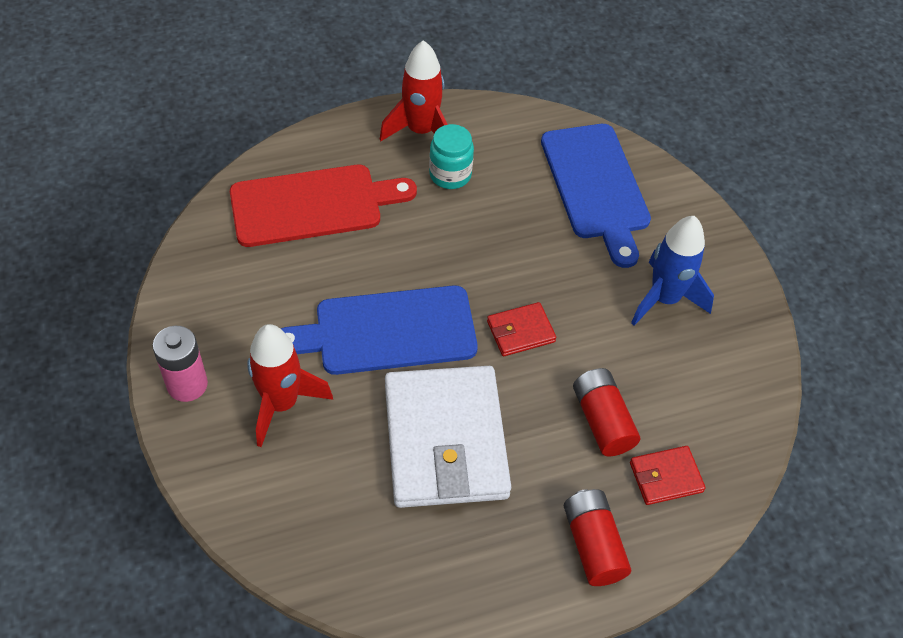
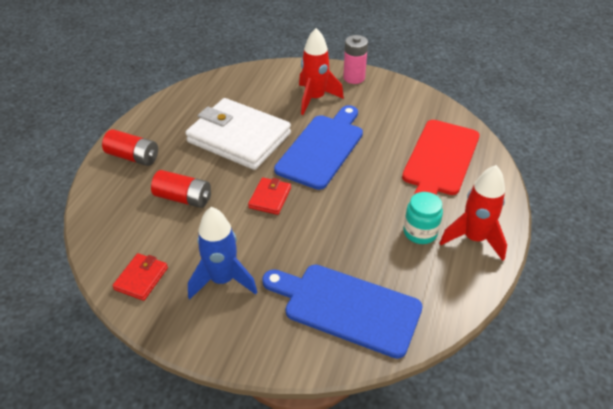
camera: 130 degrees right, 10 degrees down
(665, 477) = (127, 202): red wallet -> red wallet (141, 278)

